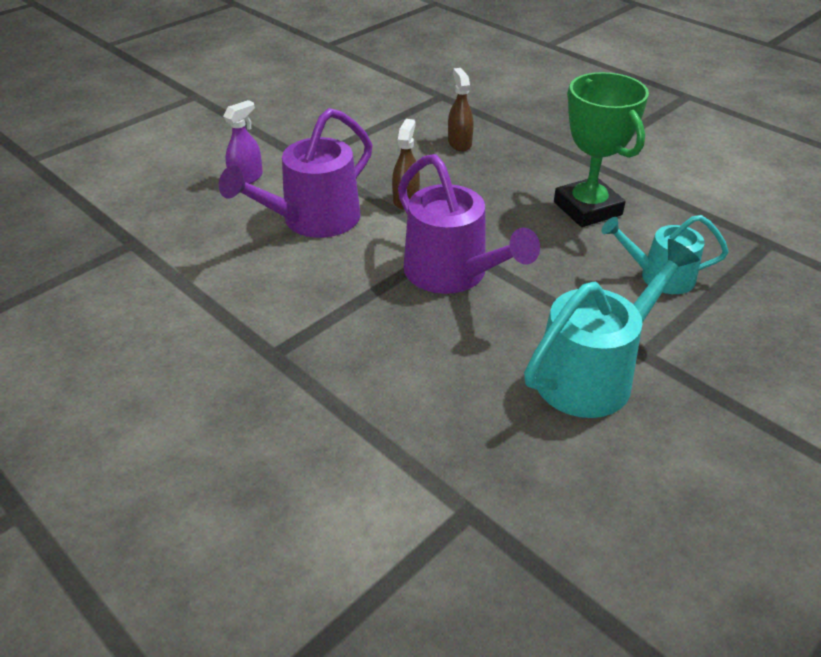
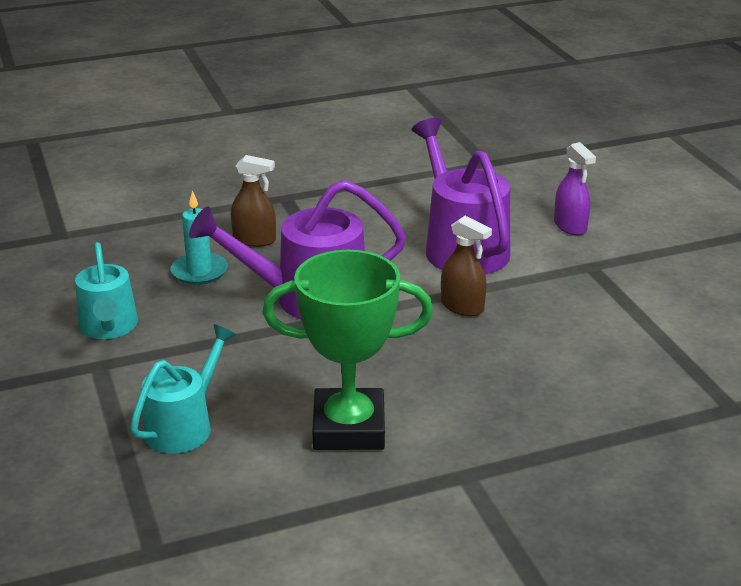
camera: 115 degrees right, 10 degrees down
(459, 143) = (574, 380): brown spray bottle -> brown spray bottle (254, 240)
(459, 356) = (199, 271): none -> turquoise candle
(593, 374) = (109, 328): turquoise watering can -> turquoise watering can, size x0.63

